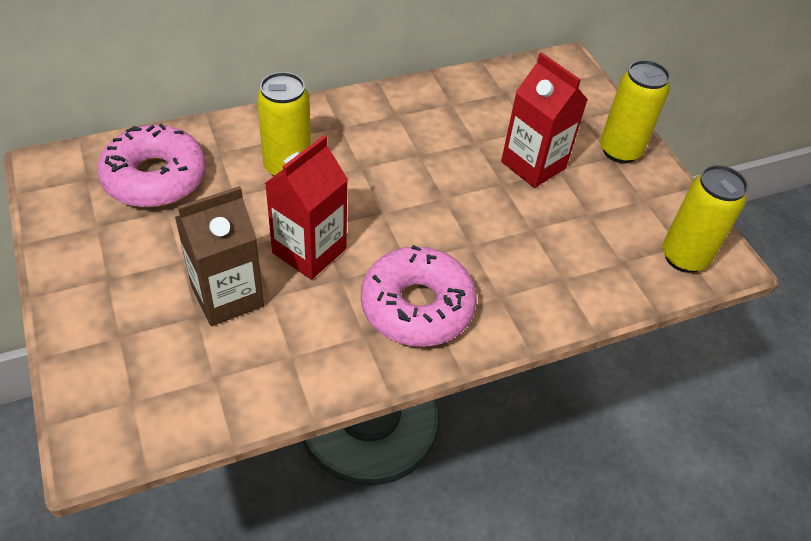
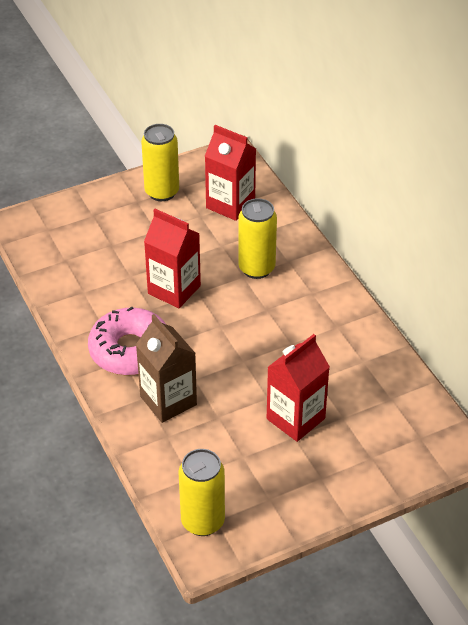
camera: 90 degrees right, 5 degrees down
(155, 178) = (230, 204): pink donut -> red carton
(227, 296) = (128, 256): brown carton -> brown carton (168, 401)
(620, 151) = (331, 484): yellow can -> yellow can (162, 192)

